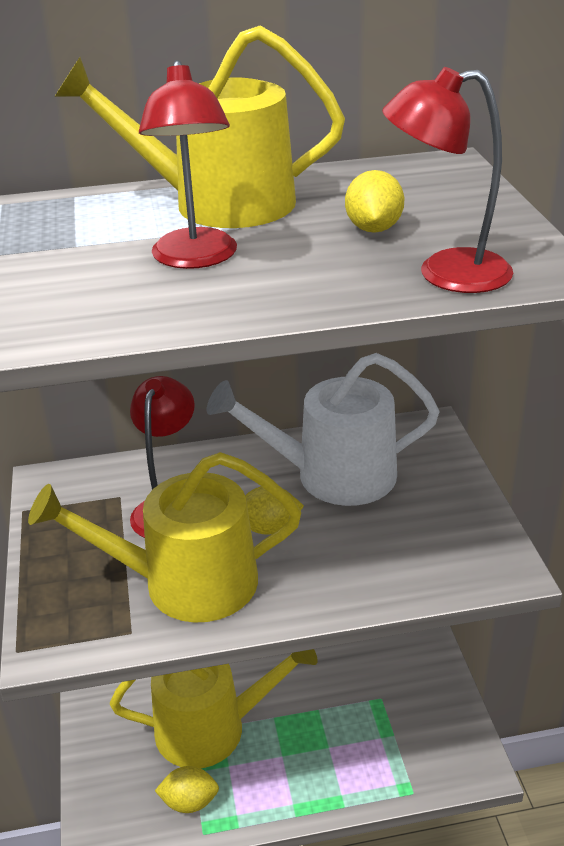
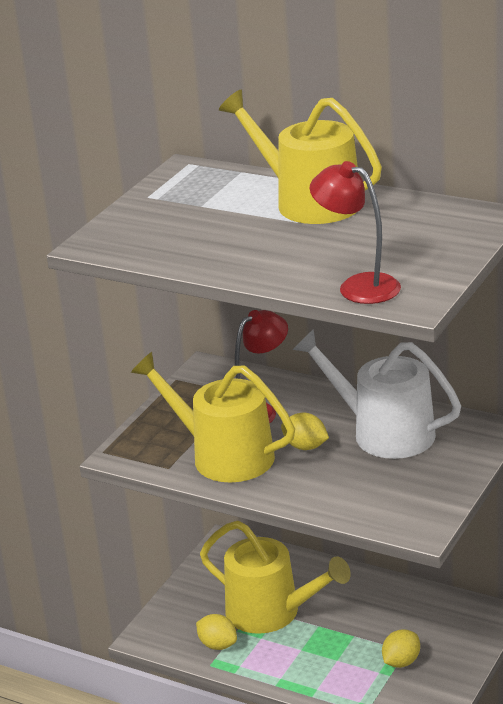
camera: 40 degrees right, 5 degrees down
(195, 259) = (247, 234): red lamp -> none
(373, 229) = (366, 247): yellow lemon -> yellow lemon (401, 662)

